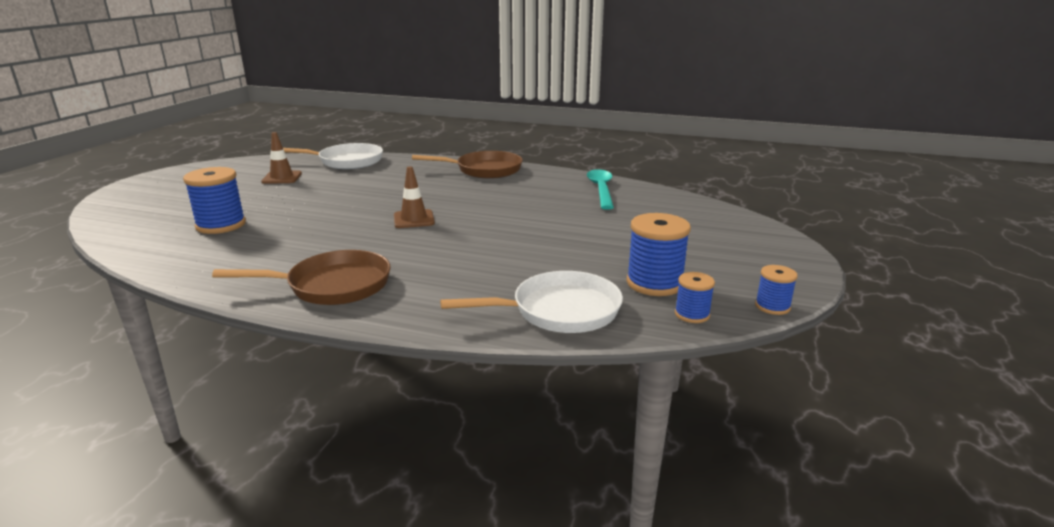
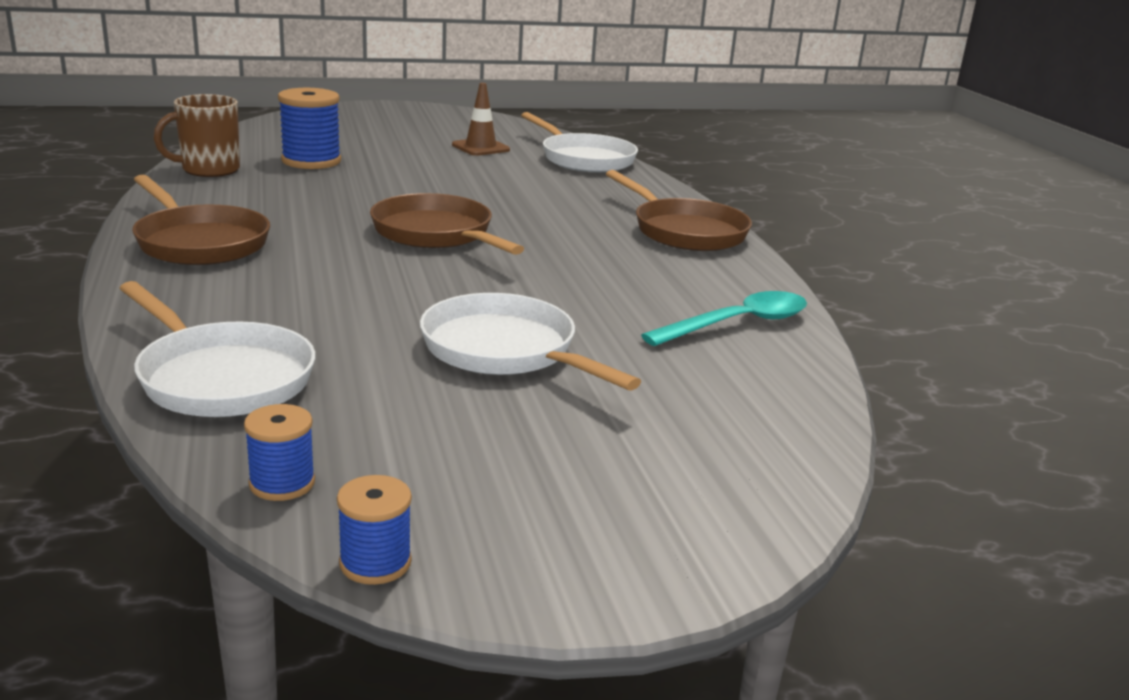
camera: 55 degrees right, 0 degrees up
(178, 259) = (209, 170): none -> brown mug
(414, 219) = (436, 234): brown traffic cone -> brown pan
(588, 238) = (505, 351): none -> white pan
(654, 283) = (378, 433): blue spool -> none

